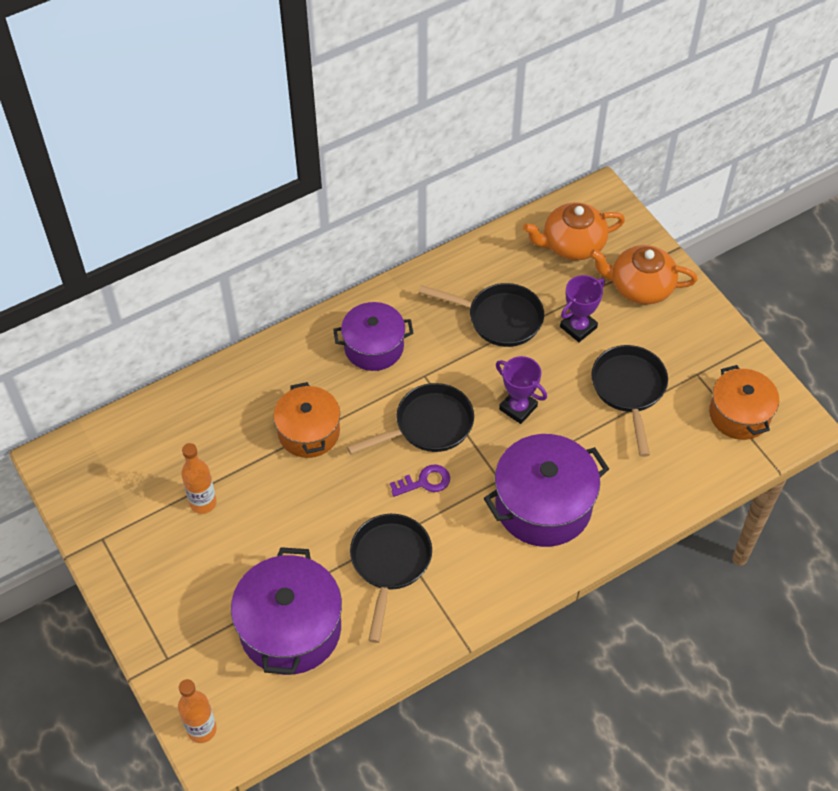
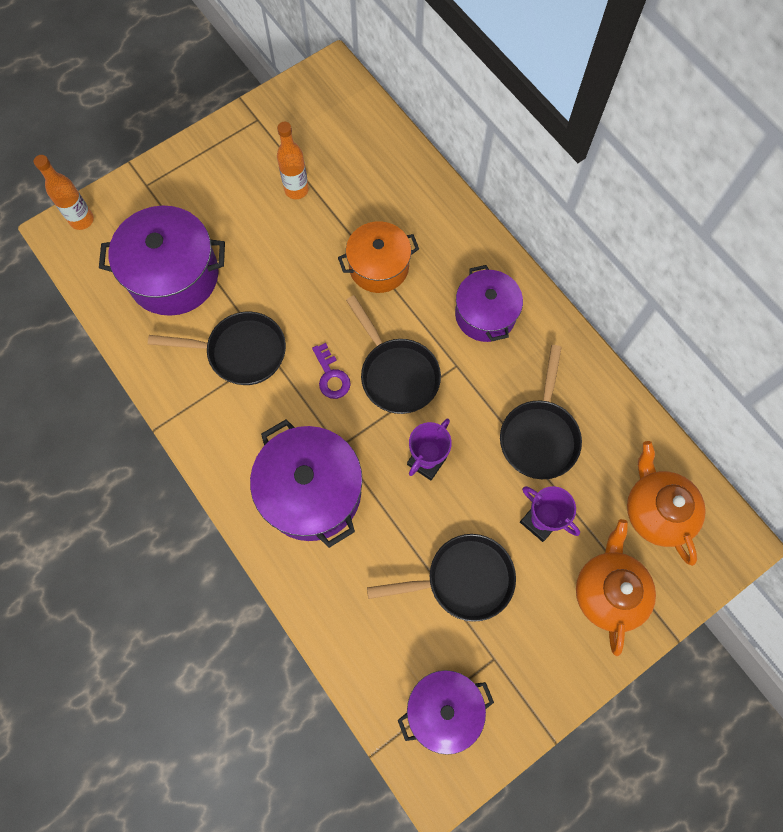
camera: 85 degrees right, 15 degrees up
(739, 414) = (443, 709): orange pot -> purple pot

